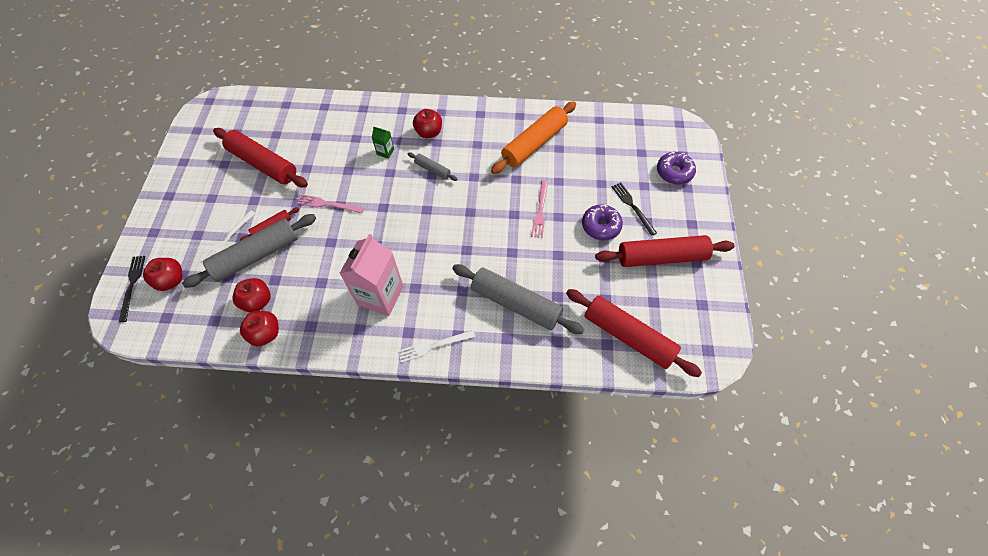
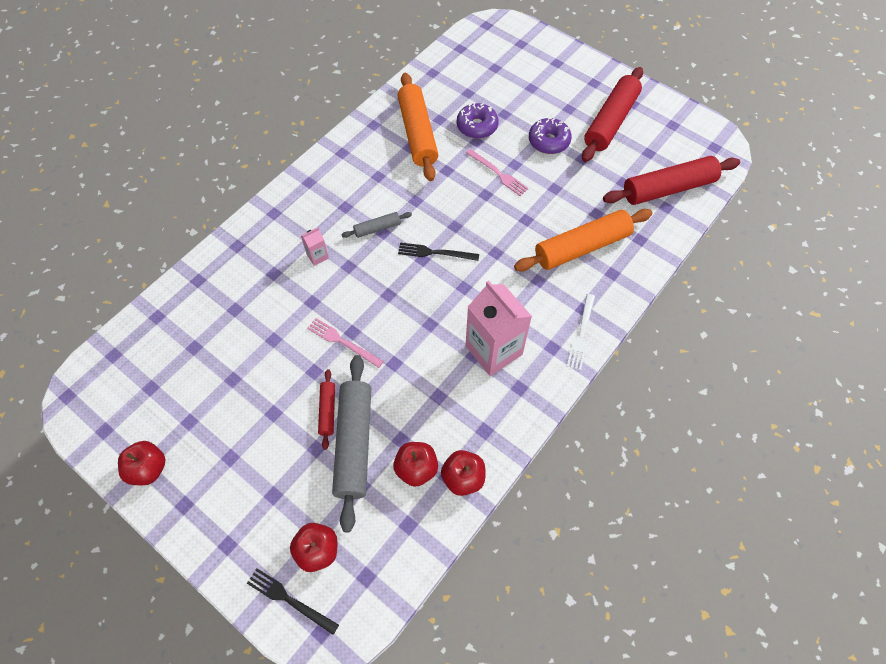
camera: 55 degrees left, 0 degrees up
(227, 239) = (307, 465): white fork -> none
(263, 164) = (227, 380): red rolling pin -> none
(328, 204) = (342, 342): pink fork -> pink fork turned 75 degrees clockwise
(385, 152) = (317, 256): green carton -> pink carton
(429, 132) = (326, 206): red apple -> red apple (148, 469)
(515, 303) = (582, 247): grey rolling pin -> orange rolling pin
(632, 207) = (546, 108): black fork -> black fork (435, 253)
(674, 172) = (534, 60): purple donut -> purple donut (477, 126)

